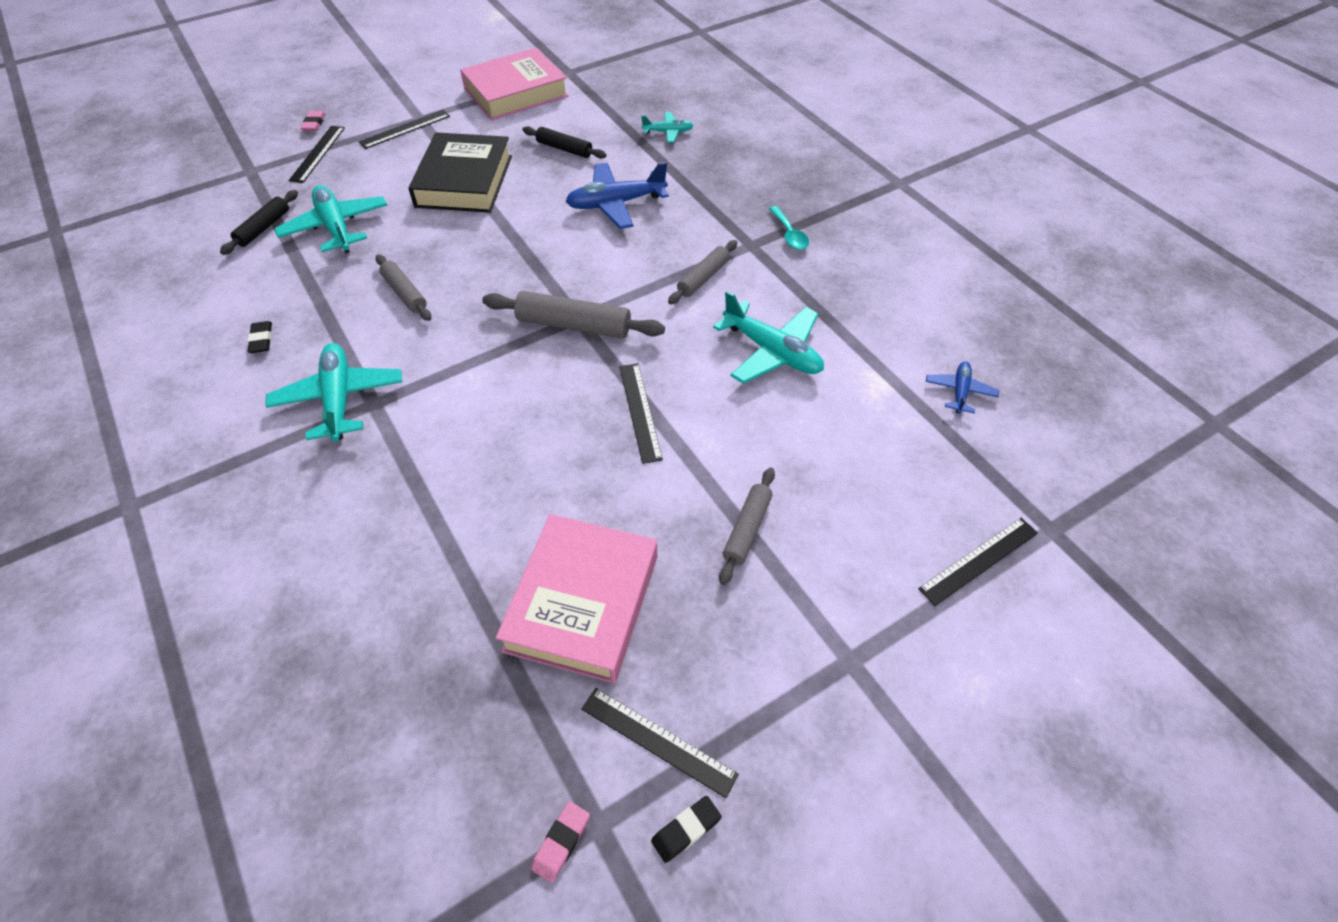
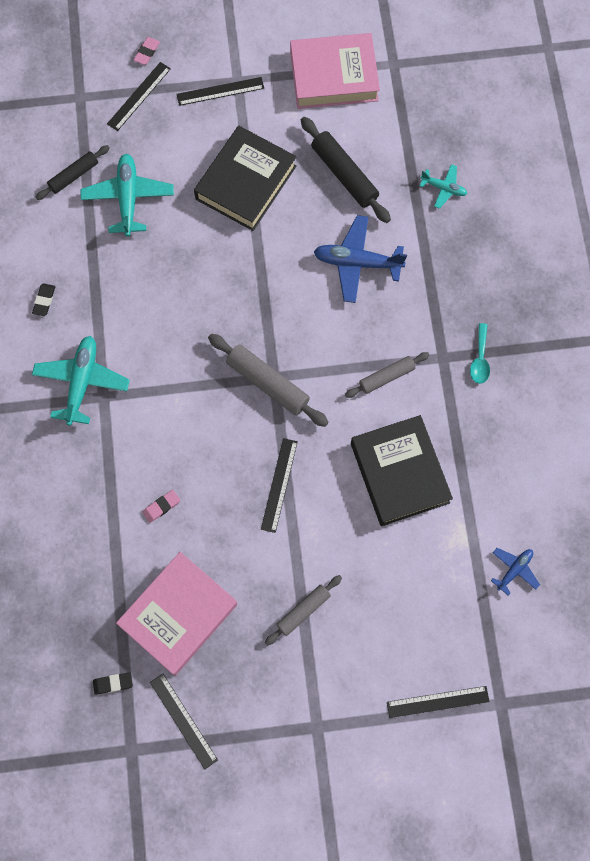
camera: 25 degrees right, 20 degrees up
(405, 293) = (157, 296): grey rolling pin -> none
(561, 842) = (109, 750): pink eraser -> pink eraser (161, 506)
(564, 149) = (344, 174): black rolling pin -> black rolling pin, size x1.57
(686, 830) = (175, 775): black eraser -> black eraser (113, 683)
(772, 351) = (399, 473): turquoise plane -> black book

